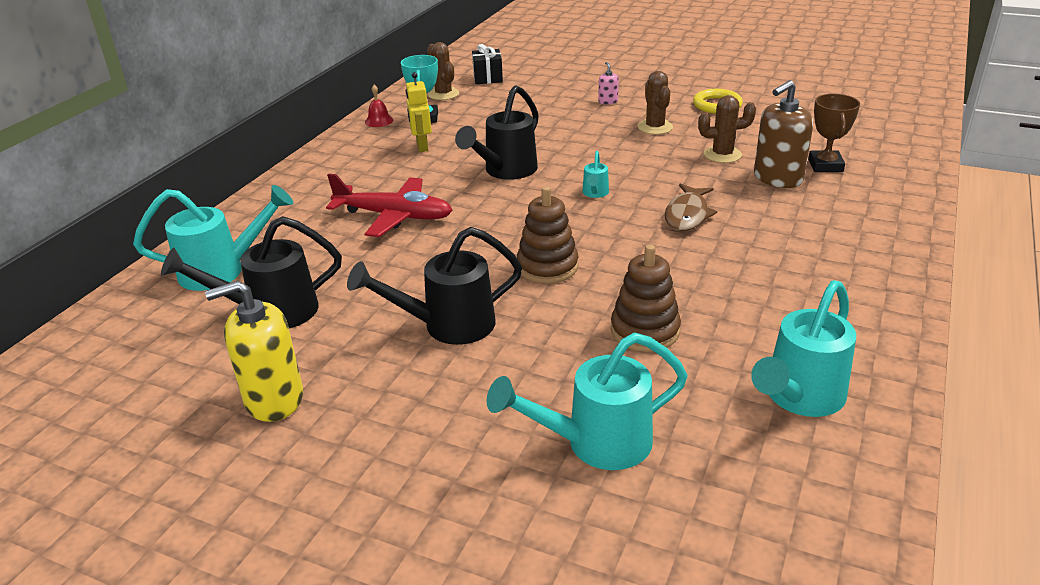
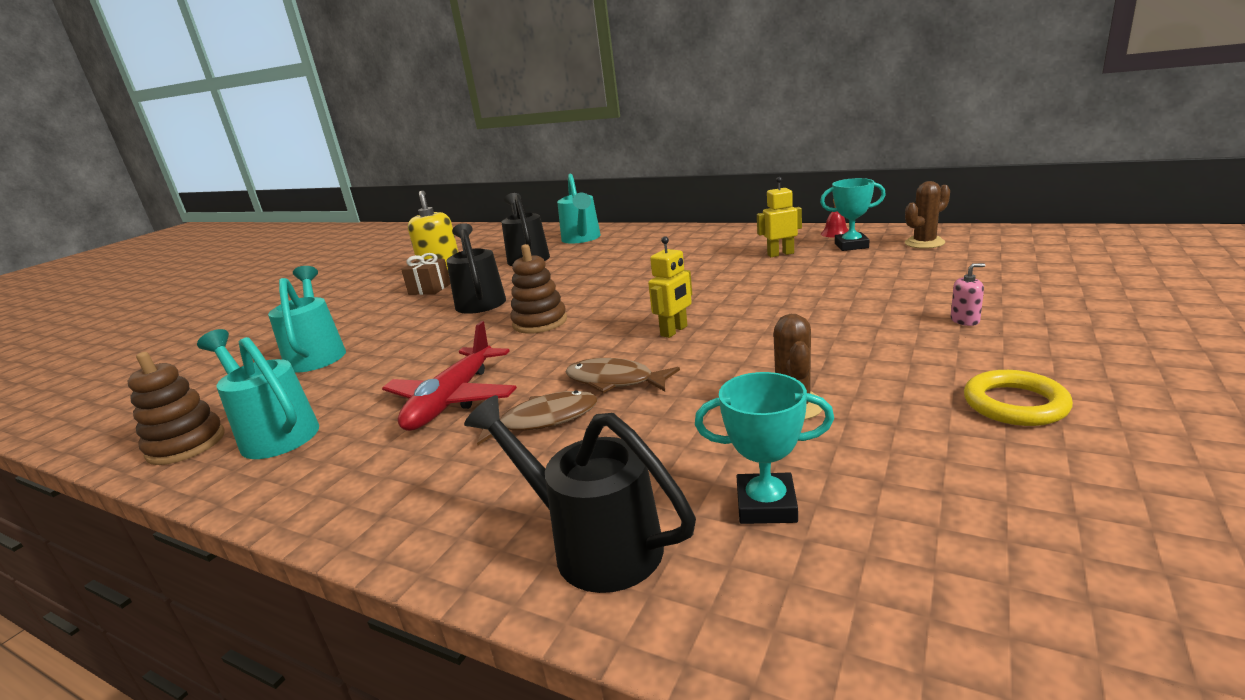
camera: 95 degrees right, 10 degrees down
(361, 392) = (429, 289): none -> brown gift
(394, 216) = (643, 265): red plane -> red plane (452, 400)
(488, 78) = (997, 253): black gift -> none
(505, 171) = (727, 289): black watering can -> black watering can (593, 543)
(595, 193) = (674, 331): turquoise watering can -> yellow robot
(645, 331) = (420, 365): brown stacking toy -> brown stacking toy (186, 445)
(655, 127) = (880, 355): brown cactus -> none
(751, 240) = (543, 420): none -> brown fish
(777, 178) = (713, 450): brown soap dispenser -> none
(825, 165) = (766, 505): brown trophy -> turquoise trophy

